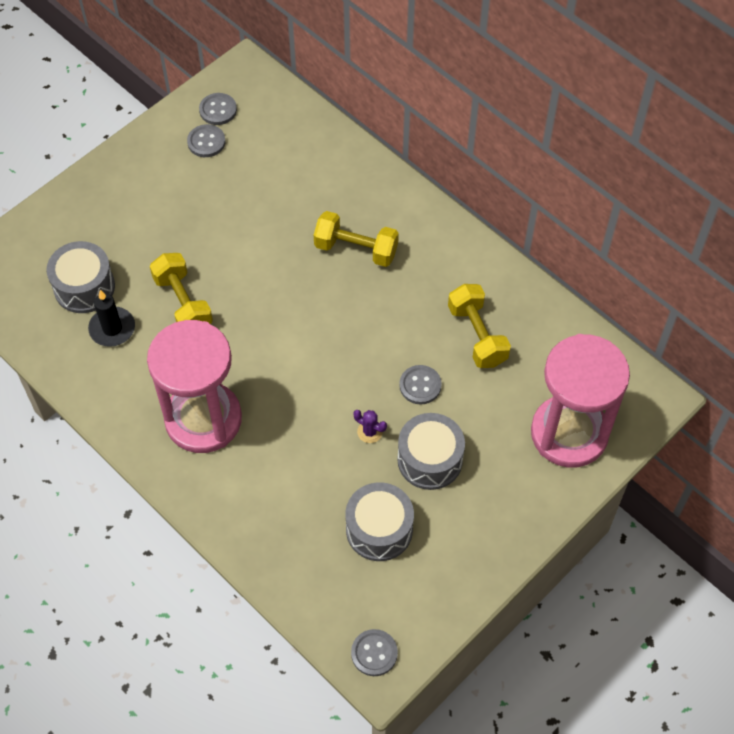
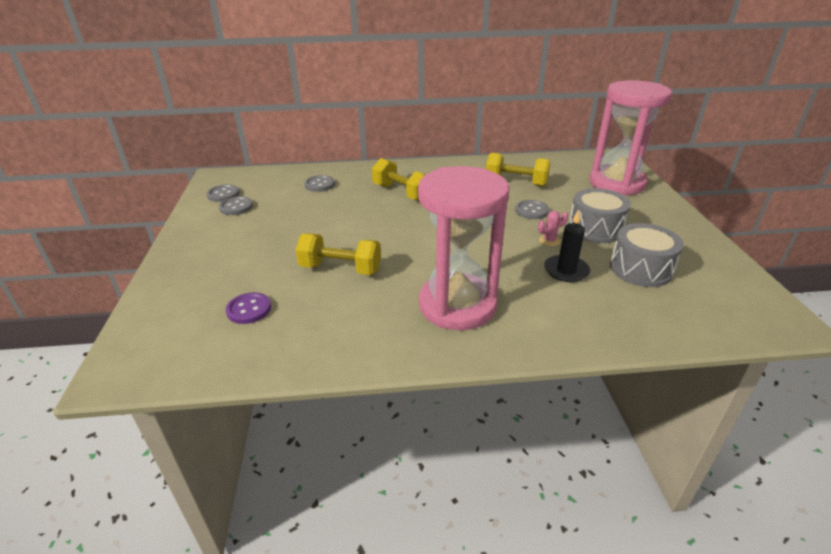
camera: 50 degrees left, 25 degrees down
(84, 287) = (249, 309): grey drum -> purple button
(112, 328) = (309, 313): black candle -> black candle (566, 271)
(356, 249) = (401, 193): yellow dumbbell -> yellow dumbbell turned 75 degrees clockwise
(370, 432) = (549, 240): purple cactus -> pink cactus
(374, 653) = (765, 317): grey button -> grey button (319, 185)

